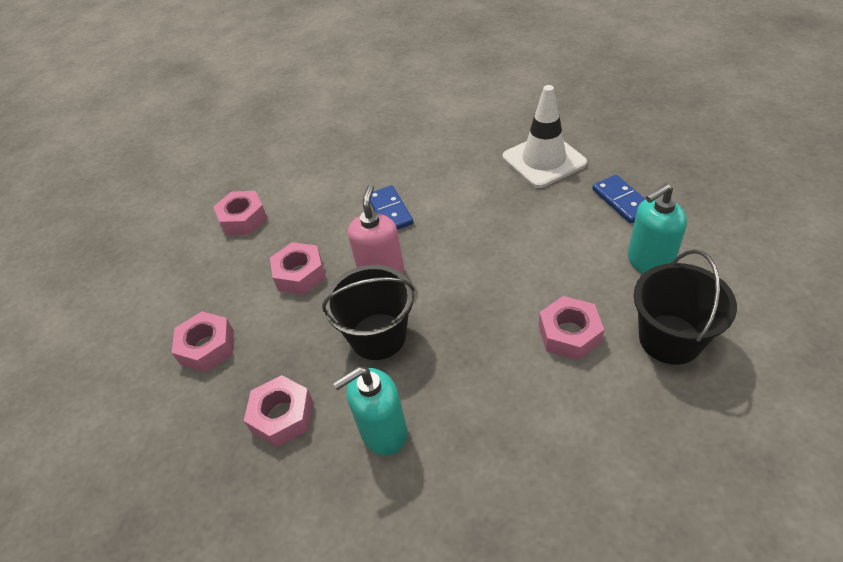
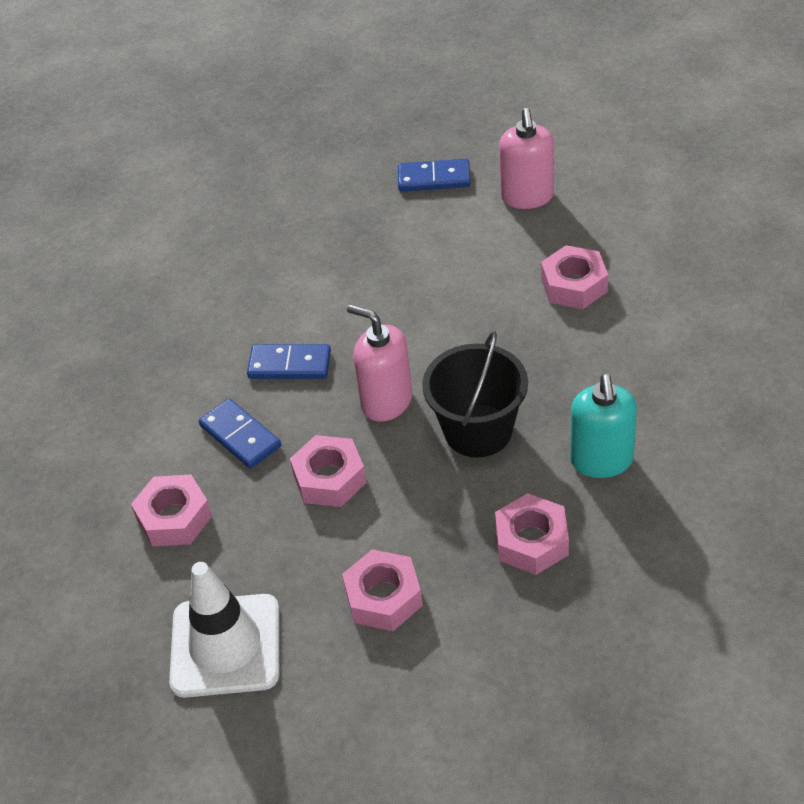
camera: 65 degrees left, 0 degrees up
(318, 217) = (240, 436): none -> blue domino
(543, 160) = (321, 208): white traffic cone -> white traffic cone (225, 646)
(649, 262) = (527, 197): turquoise soap dispenser -> pink soap dispenser
(670, 339) = (623, 224): black bucket -> none

